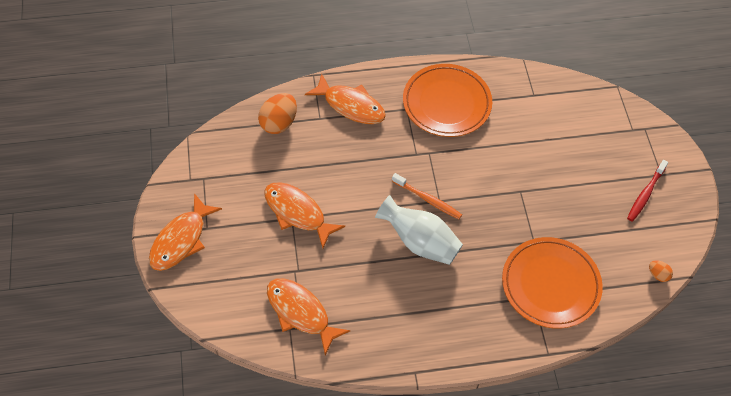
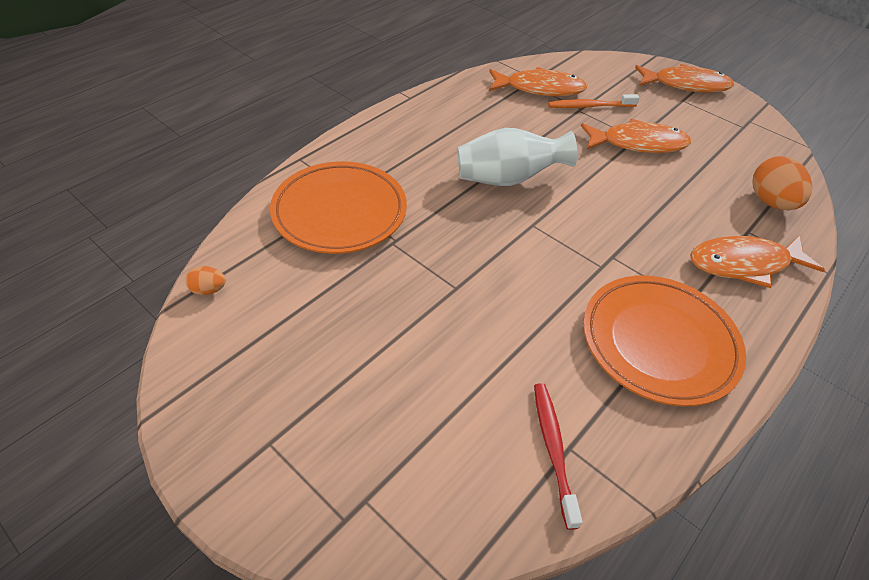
camera: 140 degrees right, 10 degrees down
(181, 240) = (686, 85): orange fish -> orange fish turned 105 degrees clockwise
(428, 199) = (544, 218): orange toothbrush -> orange toothbrush (589, 106)
(645, 194) = (280, 391): red toothbrush -> red toothbrush (553, 449)

